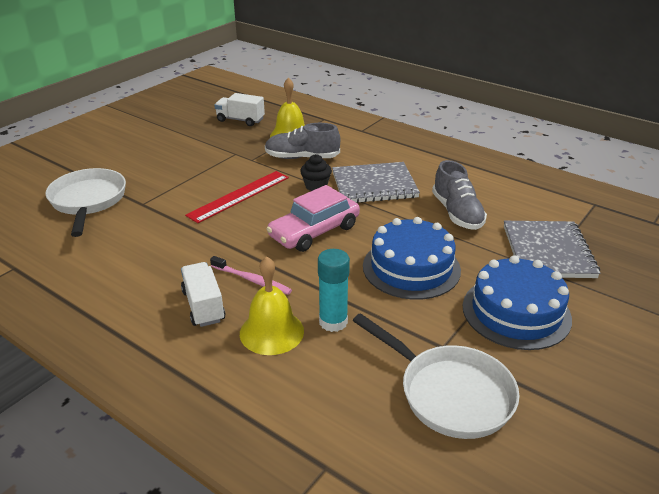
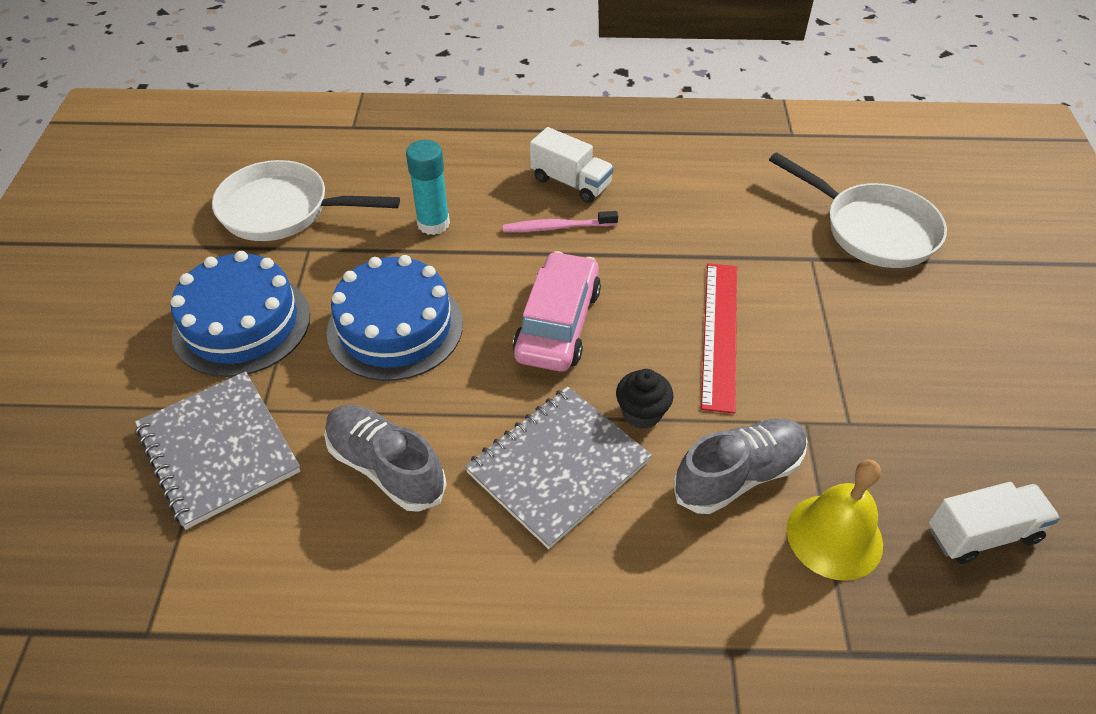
camera: 145 degrees right, 15 degrees up
(271, 332) = (482, 189): yellow bell -> none

